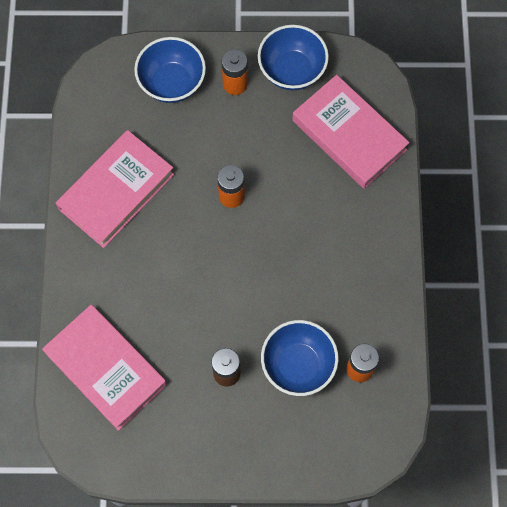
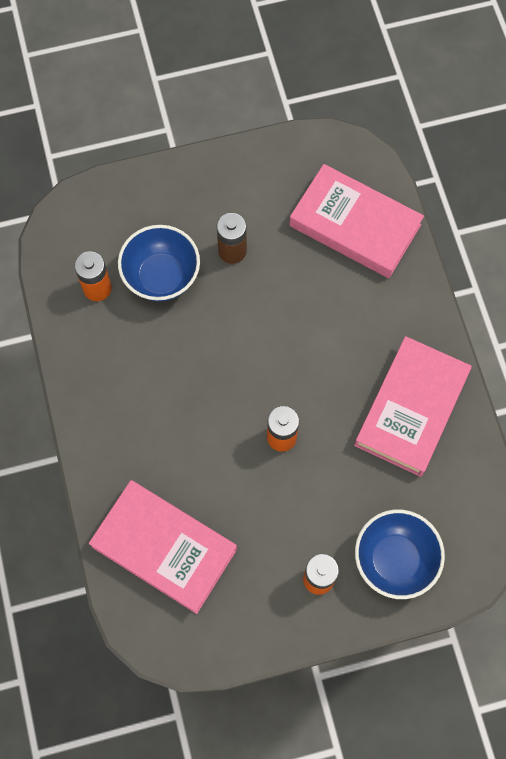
camera: 165 degrees right, 0 degrees up
(292, 71) = (254, 616): blue bowl -> none

